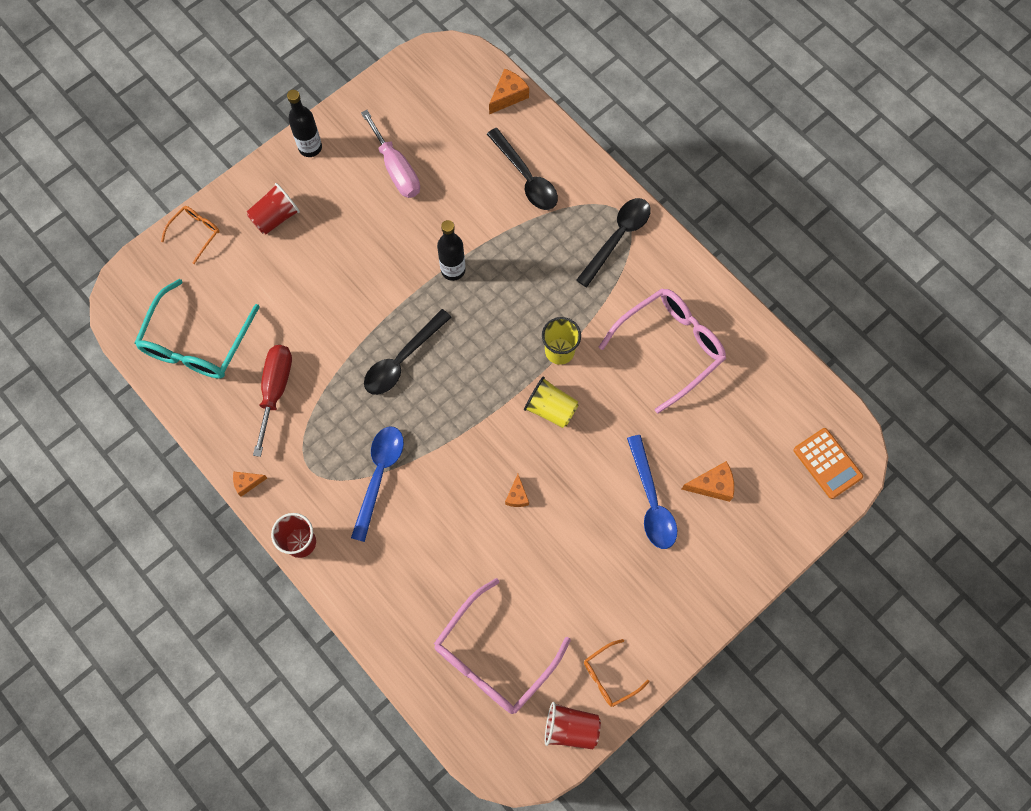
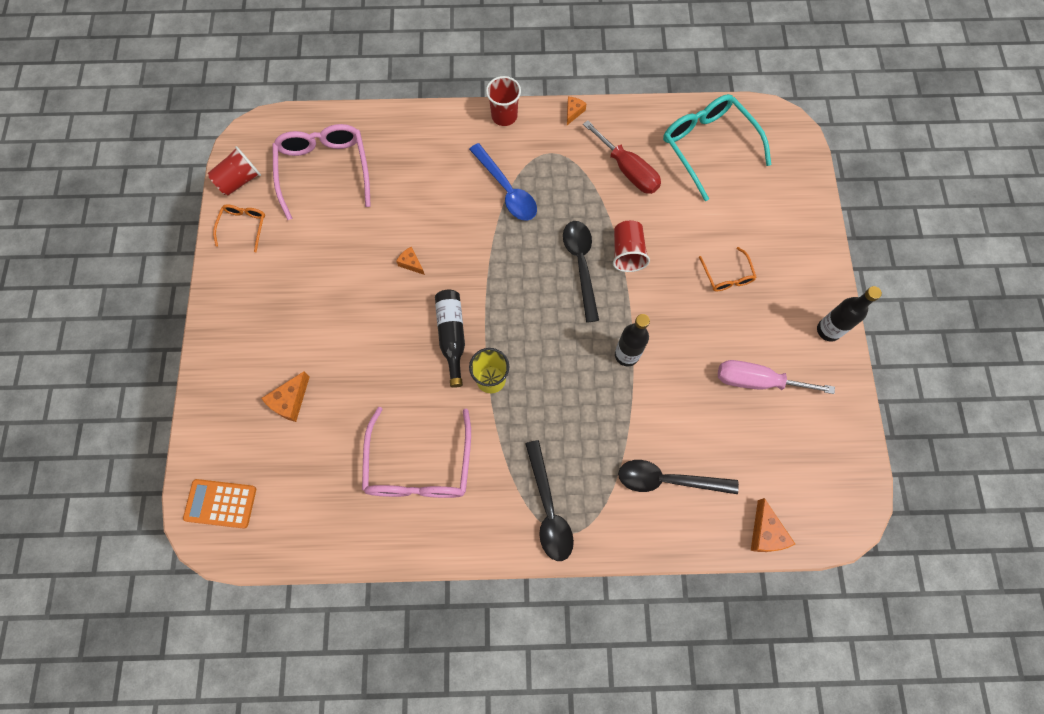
camera: 130 degrees right, 0 degrees up
(195, 233) = (805, 200): orange glasses -> orange glasses (727, 276)
(275, 217) = (777, 262): red cup -> red cup (627, 253)
(551, 409) = (452, 336): yellow cup -> black bottle
(651, 501) = (321, 348): blue spoon -> none

